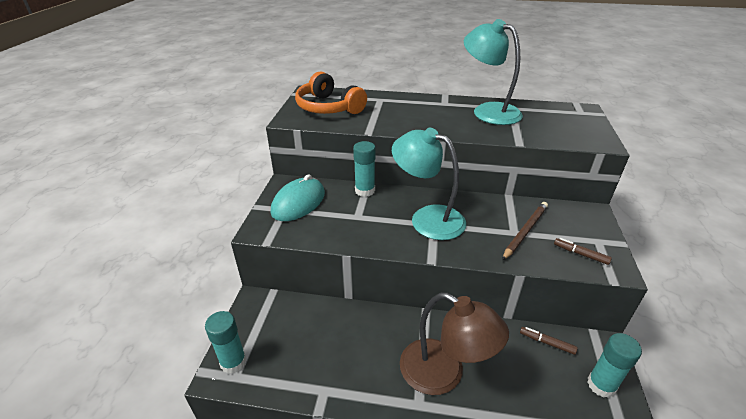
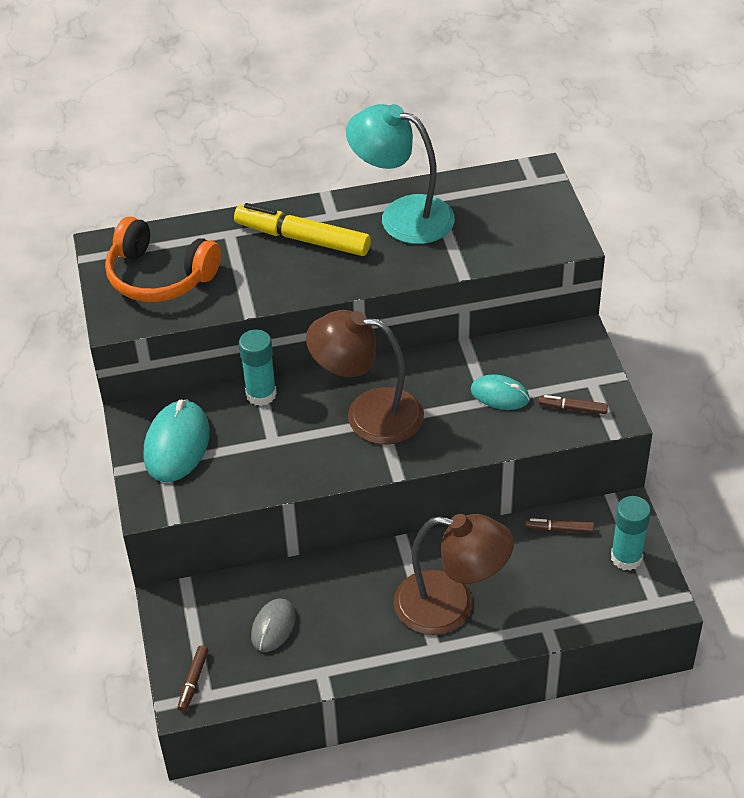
camera: 20 degrees left, 10 degrees up
(233, 362) = (193, 681): turquoise glue stick -> brown marker
(309, 342) = (273, 627): none -> grey mouse
(421, 109) = (302, 239): none -> yellow marker
(427, 218) = (368, 414): turquoise lamp -> brown lamp
(525, 231) = (500, 395): brown pencil -> turquoise mouse

